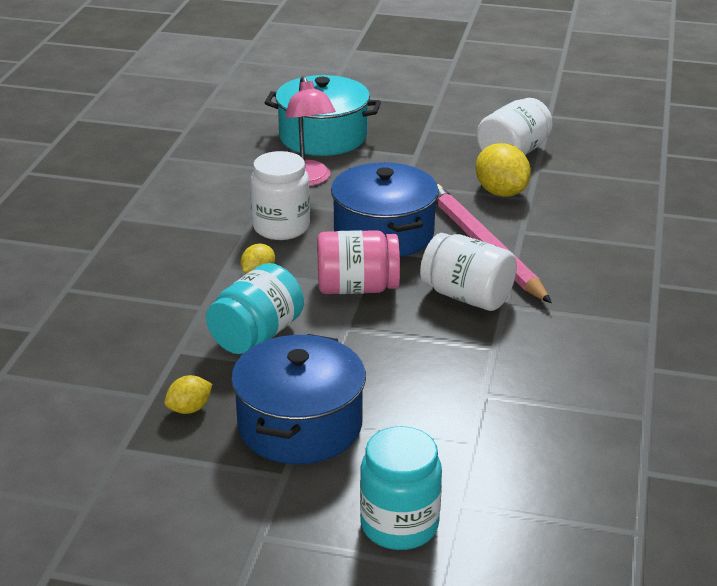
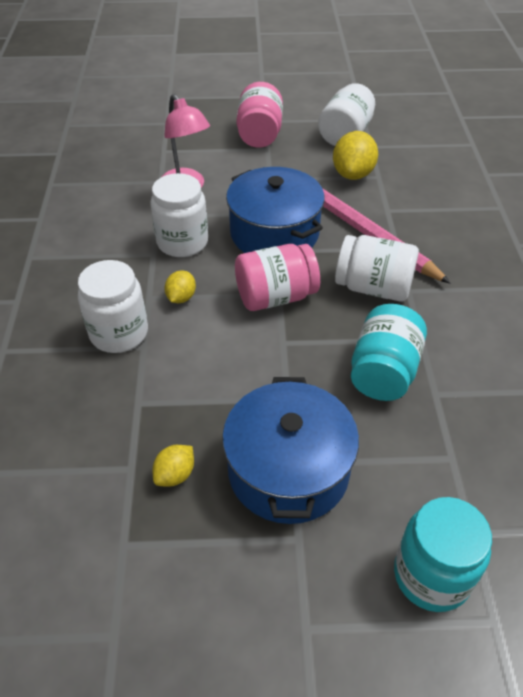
camera: 15 degrees left, 15 degrees up
(183, 293) = (119, 333): none -> white jar
(256, 335) = (206, 369): turquoise jar -> turquoise jar (383, 371)
(323, 136) = (182, 141): turquoise pot -> none
(413, 141) = (259, 134): none -> pink jar
(501, 192) = (353, 174): yellow lemon -> yellow lemon turned 60 degrees clockwise

